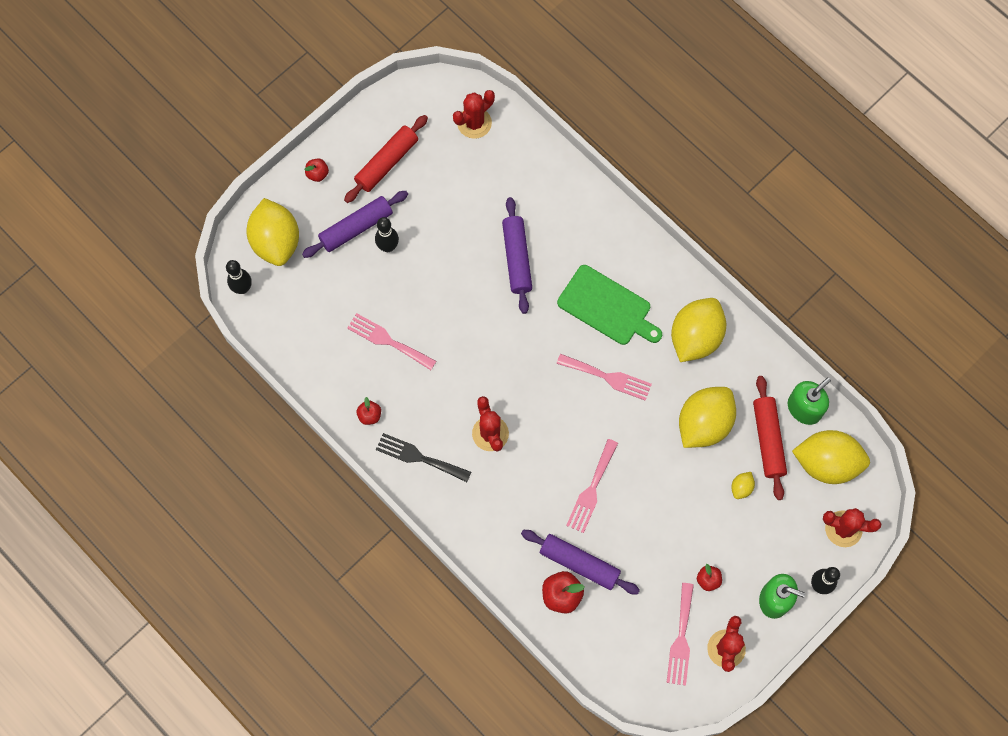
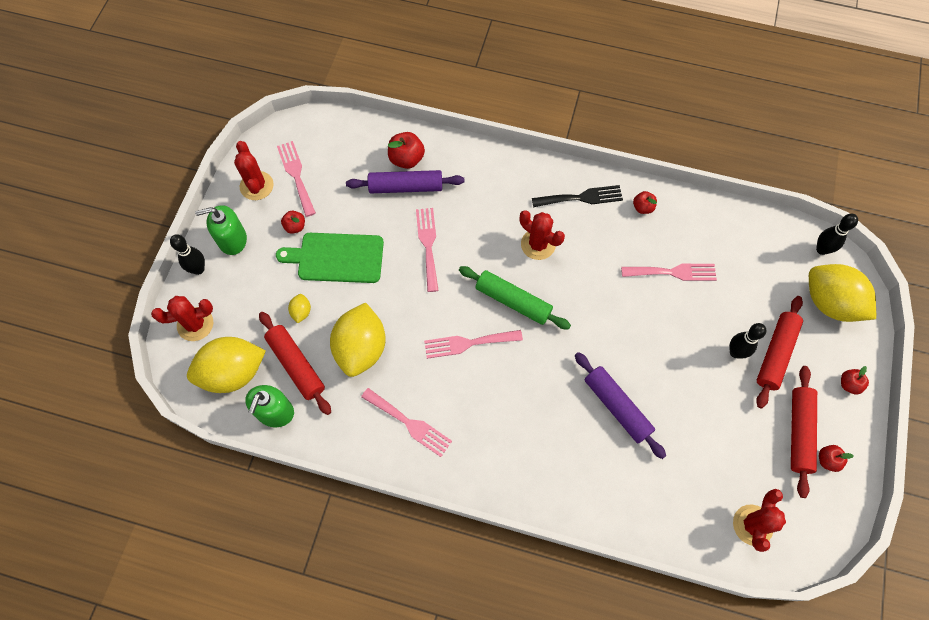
camera: 150 degrees right, 5 degrees down
(356, 227) = (776, 354): purple rolling pin -> red rolling pin
(382, 133) = (827, 460): none -> red apple
(546, 393) = (513, 301): none -> green rolling pin
(607, 307) = (506, 407): green cutting board -> green cutting board (337, 258)
(695, 337) = (409, 423): yellow lemon -> pink fork

